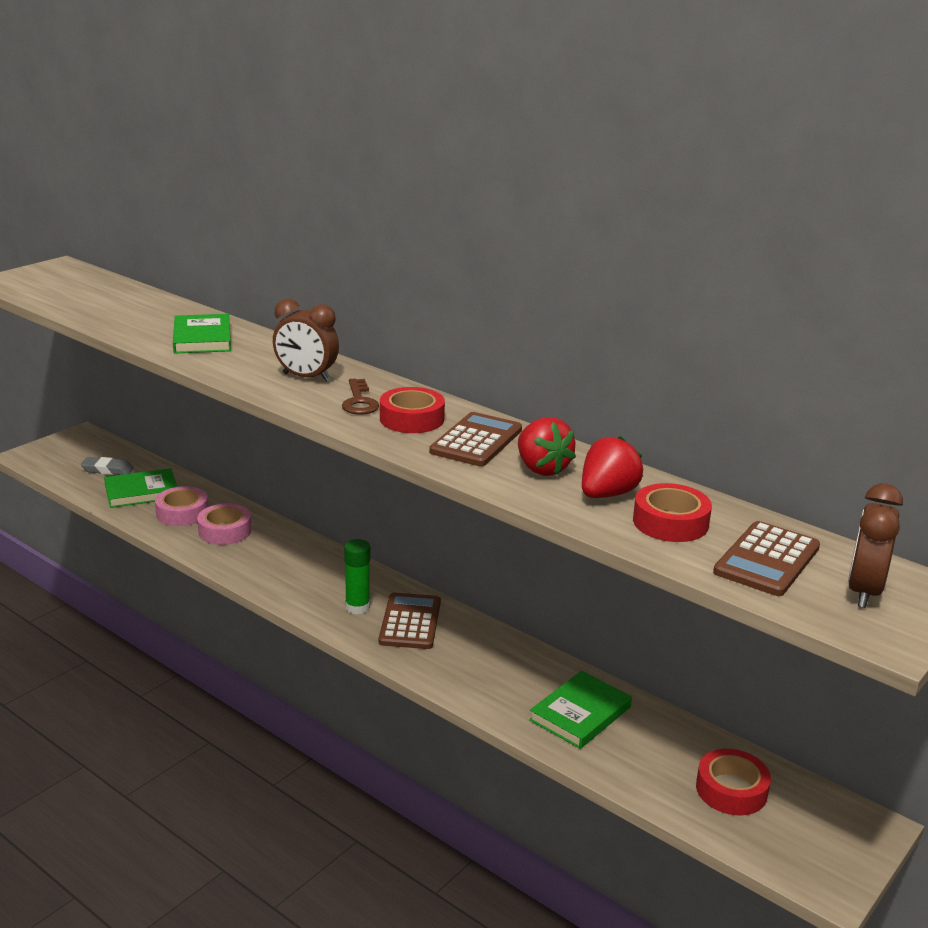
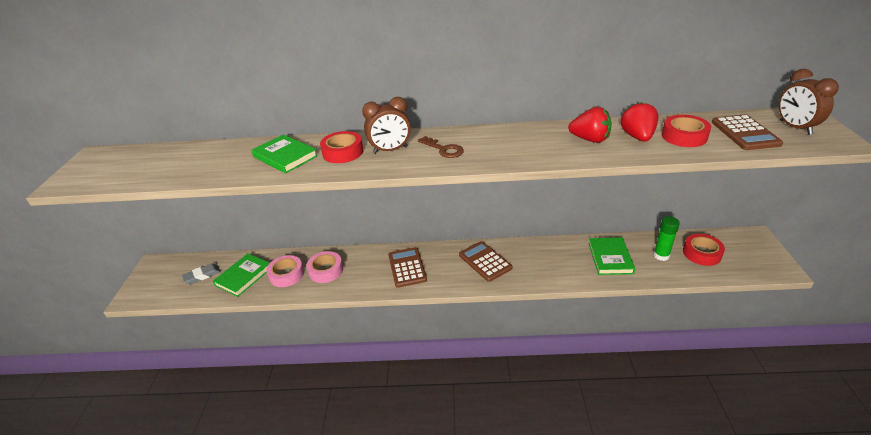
camera: 35 degrees left, 10 degrees up
(357, 607) = (451, 269): green glue stick -> green glue stick (661, 255)
(412, 419) = (486, 145): red tape -> red tape (343, 152)
(476, 441) = (537, 141): brown calculator -> brown calculator (407, 267)

